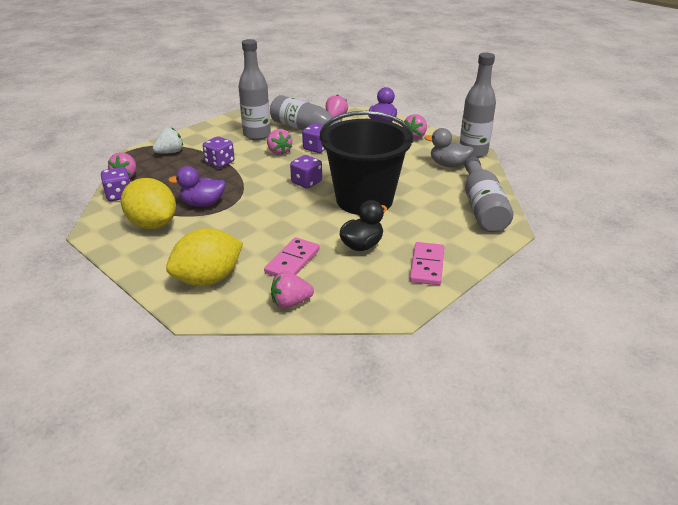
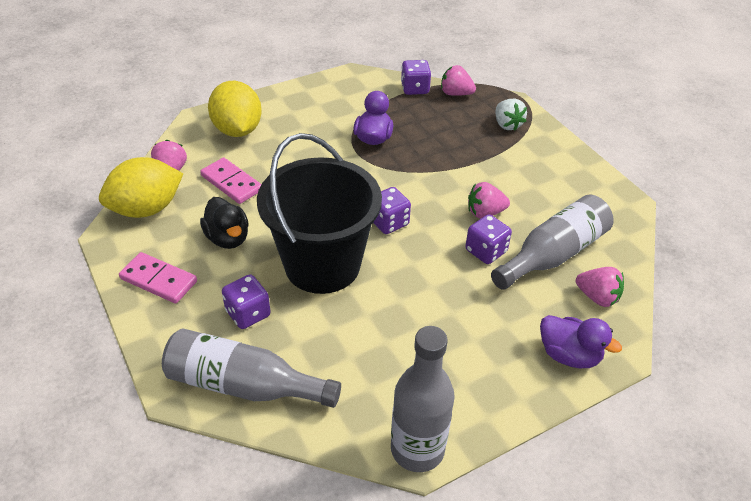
camera: 105 degrees right, 10 degrees up
(152, 224) = (348, 106): yellow lemon -> yellow lemon (146, 209)
(220, 163) = (467, 159): purple dice -> purple dice (248, 313)
(257, 135) = (544, 200): grey bottle -> none
(415, 136) = (502, 384): pink strawberry -> none
(448, 165) = (383, 393): grey duck -> none

